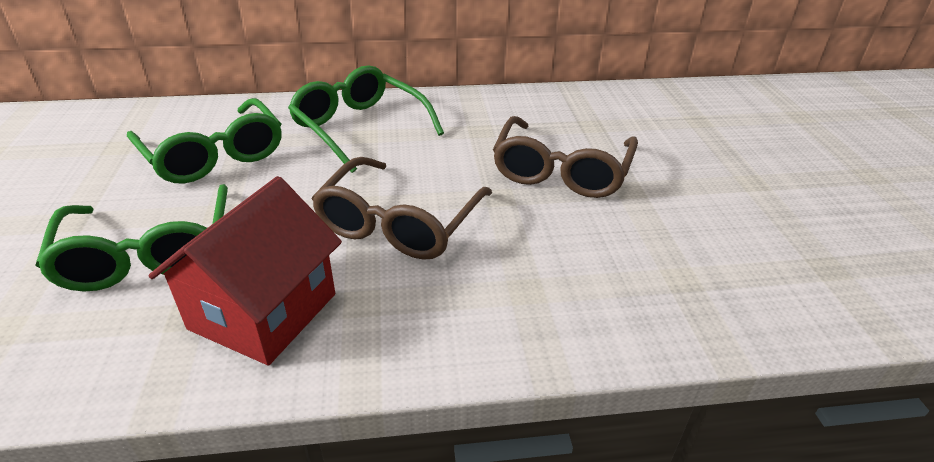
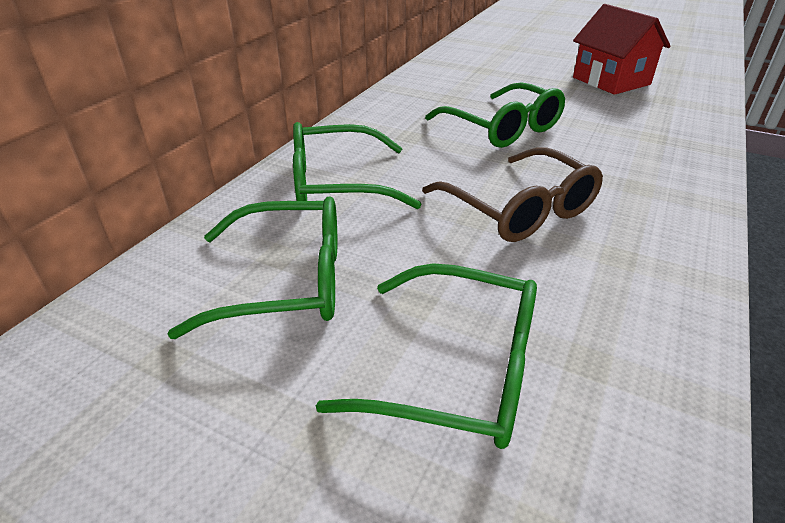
camera: 55 degrees left, 0 degrees up
(263, 311) = (606, 311): red house -> red house (611, 81)
(561, 171) = (502, 128): brown glasses -> green glasses

